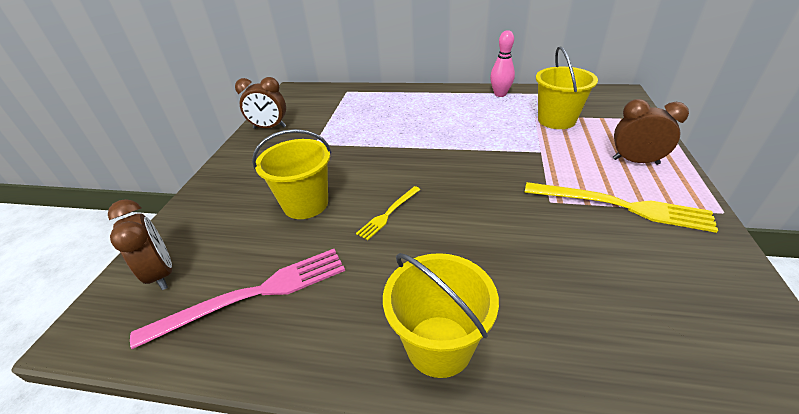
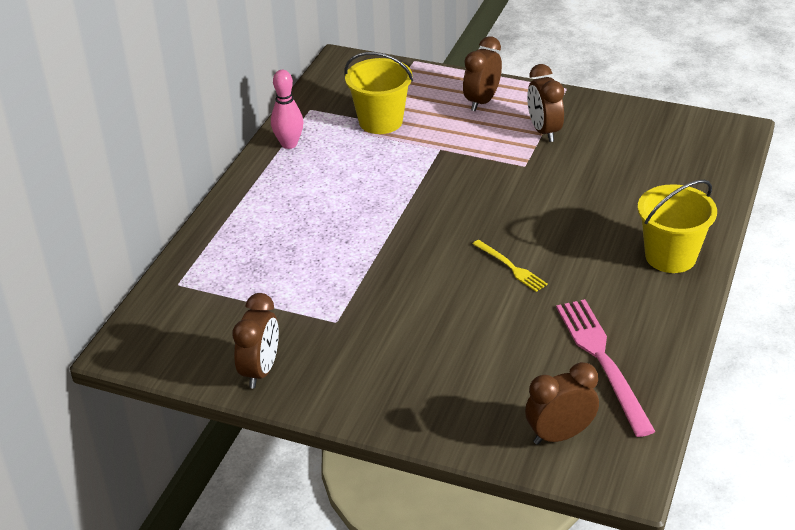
camera: 80 degrees left, 0 degrees up
(305, 204) = (474, 328): yellow bucket -> none
(621, 206) = (544, 131): yellow fork -> brown clock

